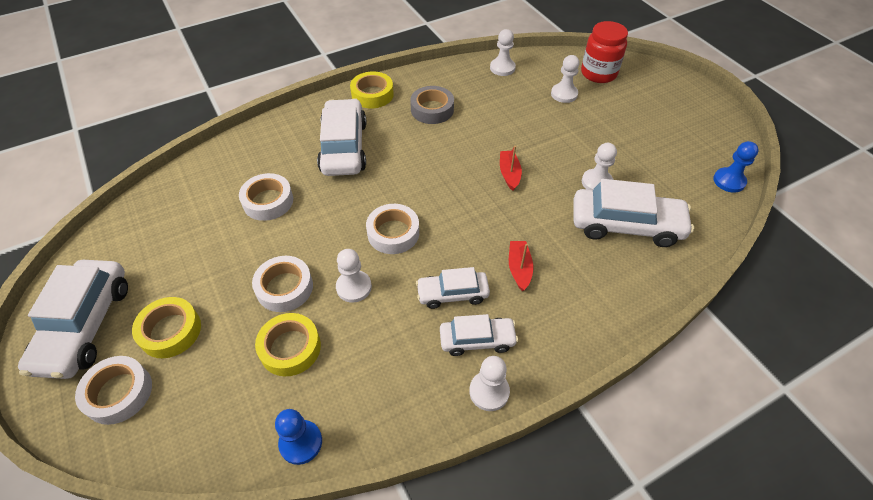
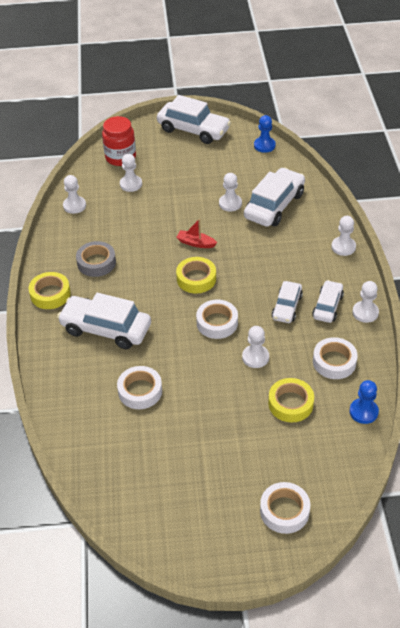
camera: 65 degrees left, 5 degrees down
(85, 326) = (211, 531): white car -> white car (193, 130)
(170, 331) = (243, 473): yellow tape -> yellow tape (196, 279)
(284, 288) = (236, 397): white tape -> white tape (334, 362)
(519, 268) = (283, 268): red boat -> none
(602, 326) = (343, 247): none -> white pawn

